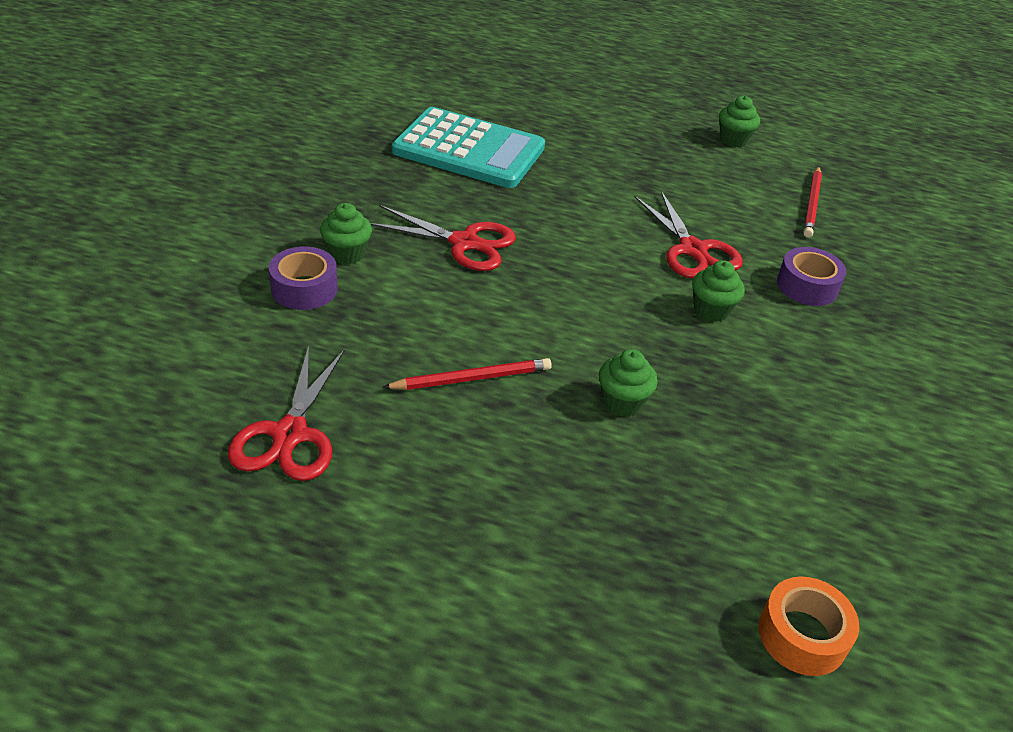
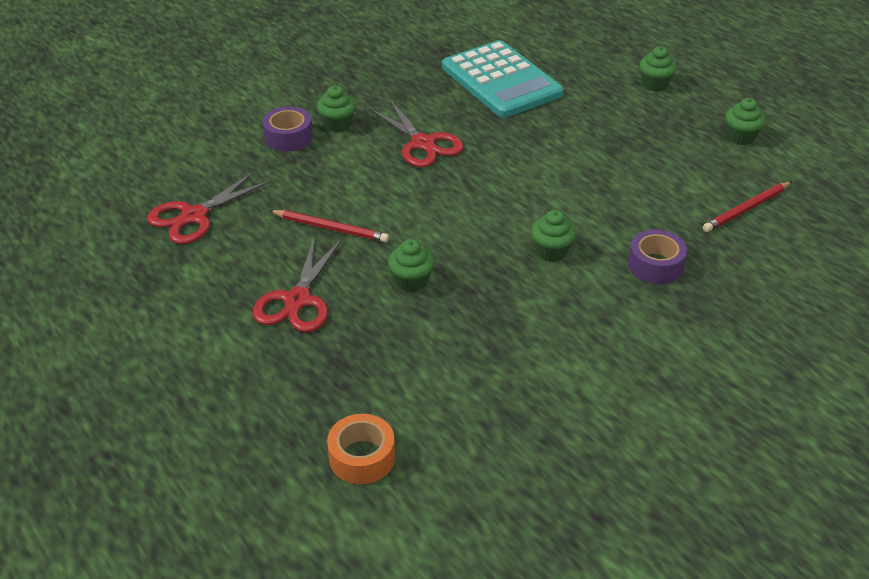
camera: 40 degrees right, 0 degrees up
(611, 112) = (655, 84): none -> green cupcake
(693, 250) = (591, 206): red scissors -> red scissors (298, 300)

